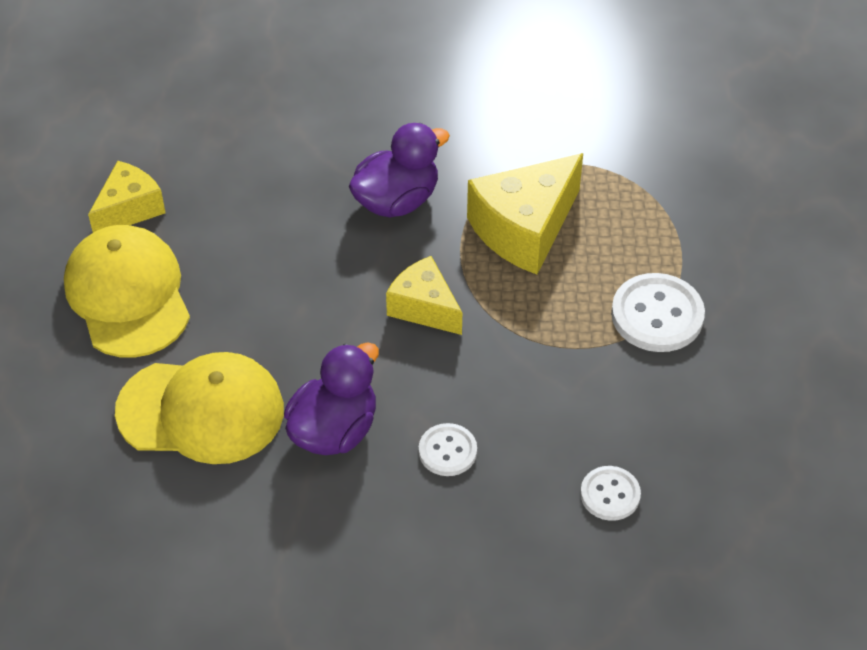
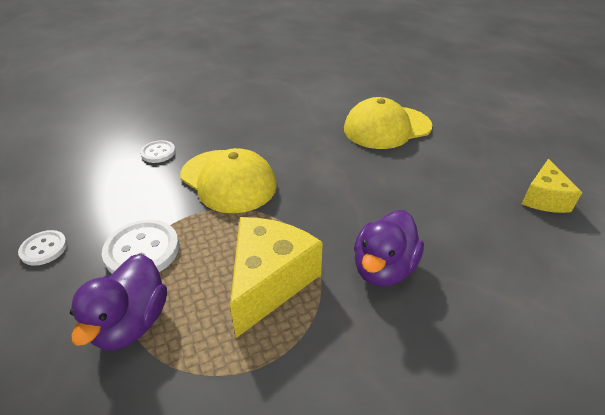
camera: 155 degrees right, 10 degrees down
(128, 295) = (481, 158): yellow cap -> yellow cap (228, 180)
(334, 430) = (317, 138): purple duck -> purple duck (132, 322)
(424, 307) = (310, 204): yellow cheese -> none
(447, 451) = (253, 146): white button -> white button (44, 249)

